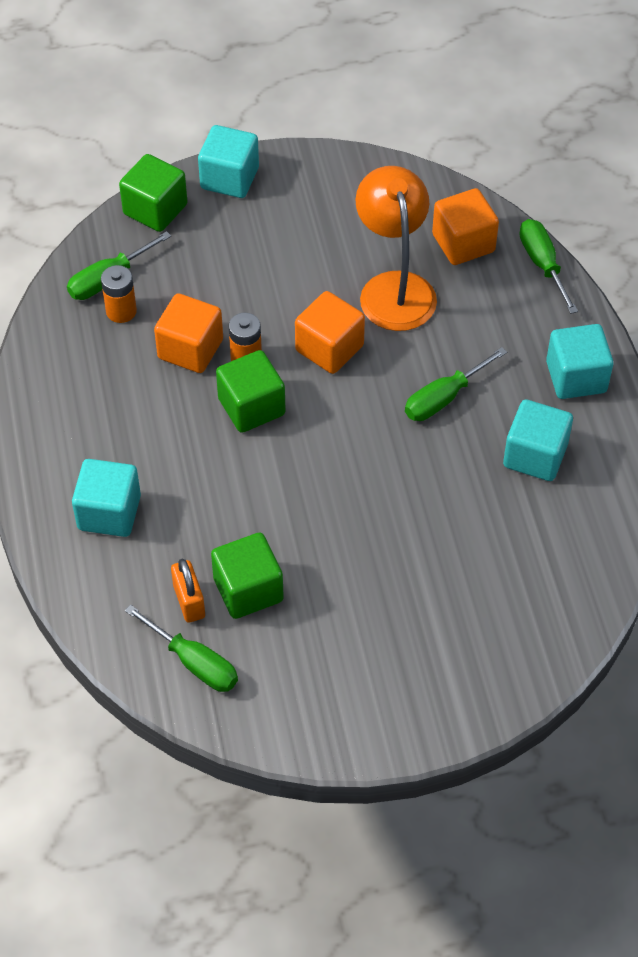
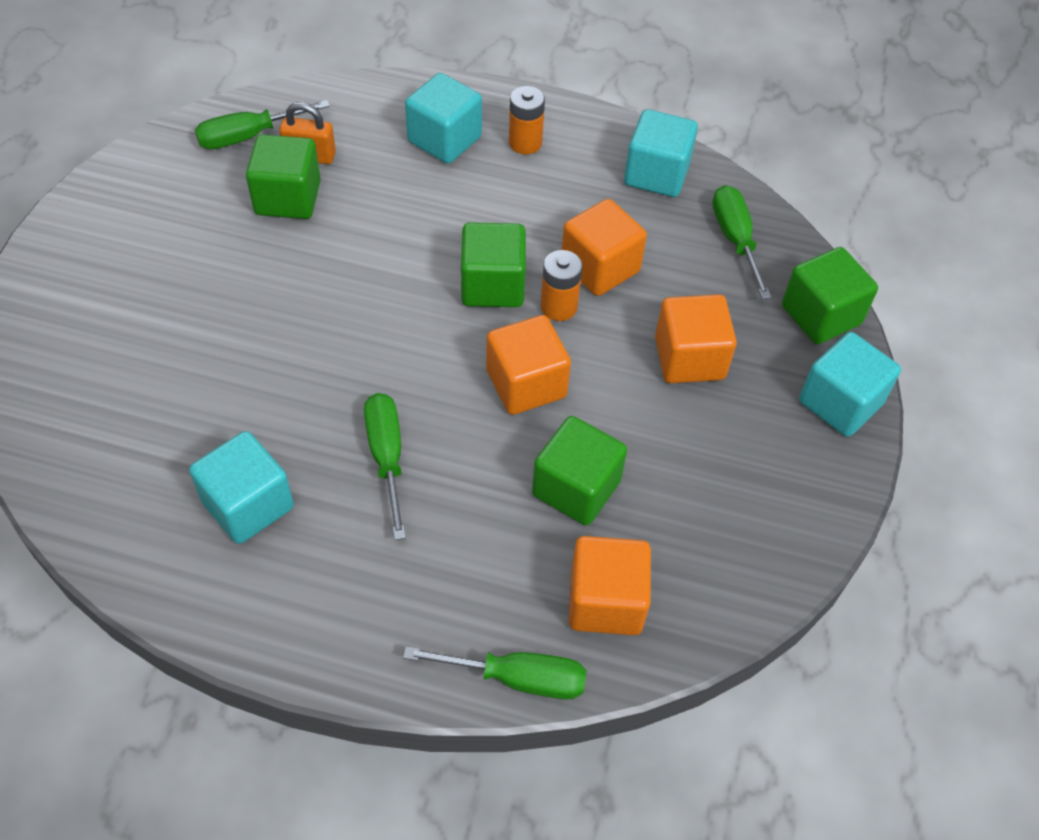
camera: 115 degrees right, 0 degrees up
(121, 311) = (685, 233): orange battery -> orange battery (525, 143)
(244, 267) = (689, 358): none -> orange cube
(394, 288) = (576, 488): orange lamp -> green cube
(576, 377) = (320, 612): turquoise cube -> turquoise cube (656, 174)

